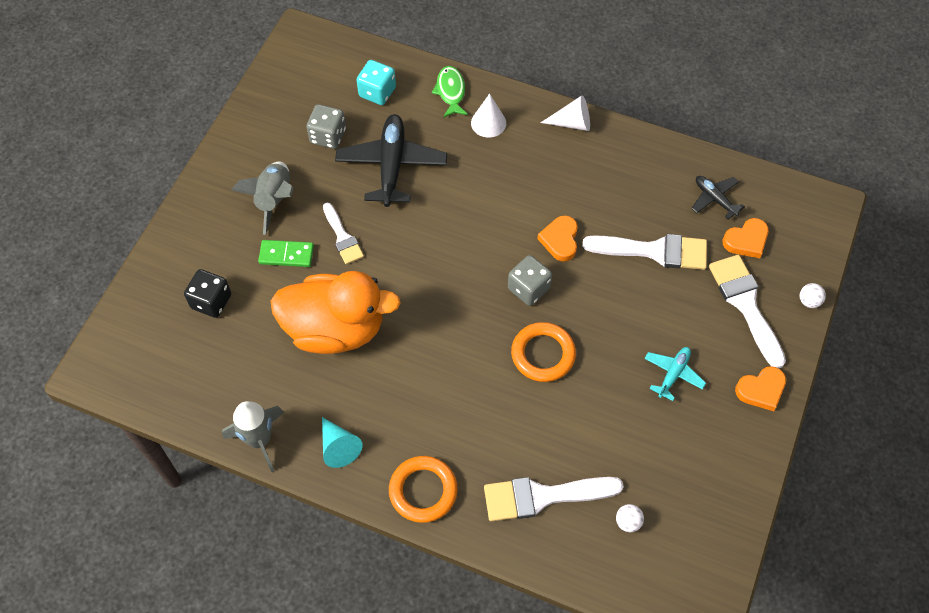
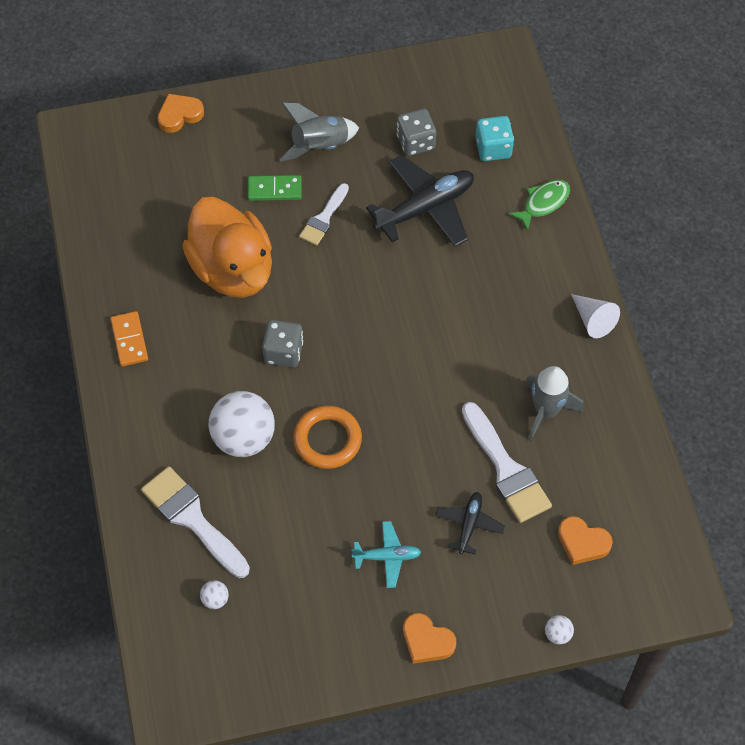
camera: 55 degrees right, 0 degrees up
(211, 301) = (191, 167): black dice -> none
(259, 440) = (96, 282): grey rocket -> grey rocket (546, 411)
(286, 255) = (274, 190): green domino -> green domino turned 60 degrees counterclockwise
(338, 447) = (129, 340): turquoise cone -> orange domino
(423, 491) = (134, 425): orange ring -> none
(488, 123) = (534, 253): white cone -> none
(497, 413) = (244, 438): none -> white ball
(528, 288) = (385, 389): grey dice -> grey dice (283, 352)
(560, 240) = (455, 385): orange heart -> orange heart (179, 115)
(715, 199) = (608, 489): black plane -> black plane (469, 525)
(745, 304) = (509, 579): white brush -> none

